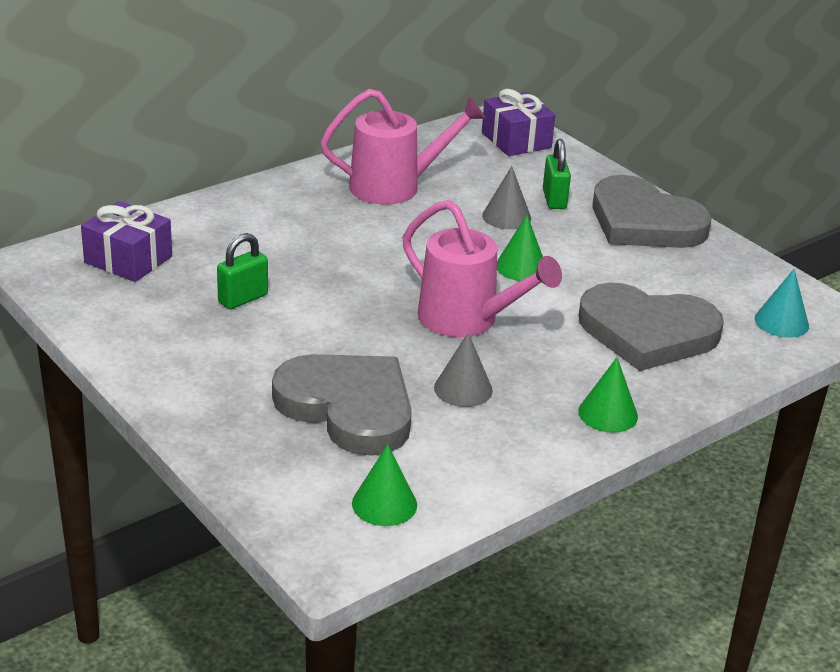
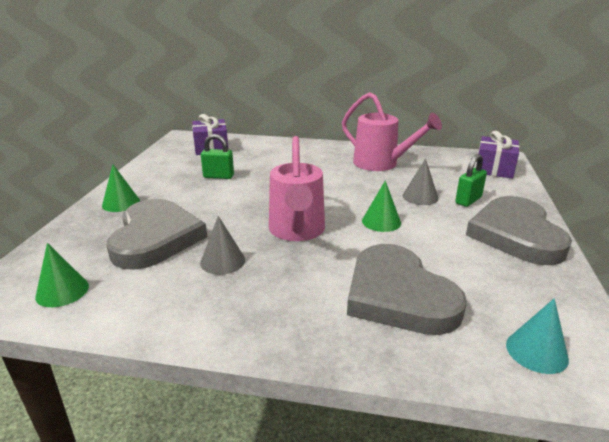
camera: 50 degrees right, 5 degrees down
(608, 414) = (272, 327): green cone -> green cone (121, 203)

